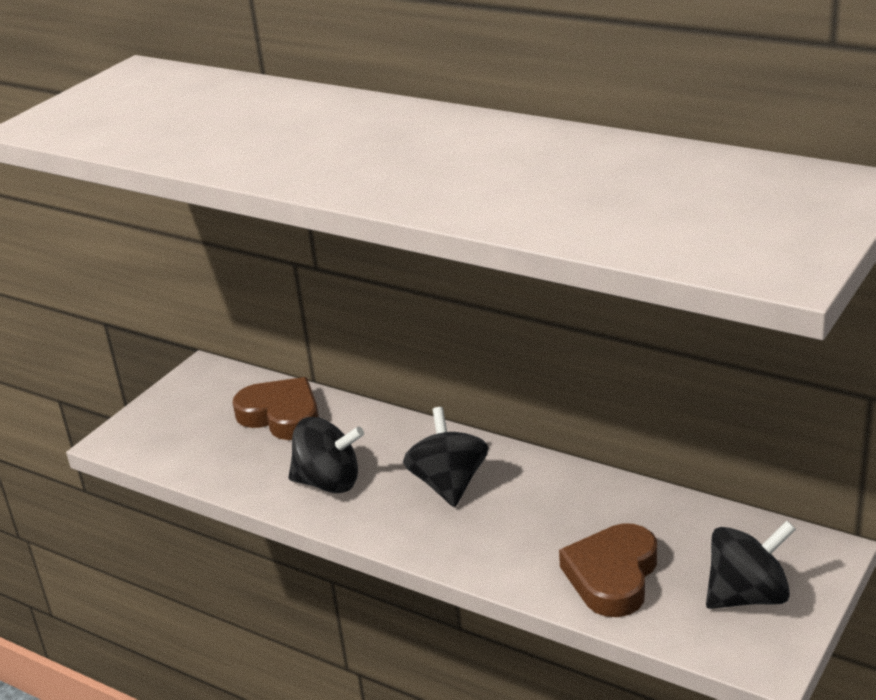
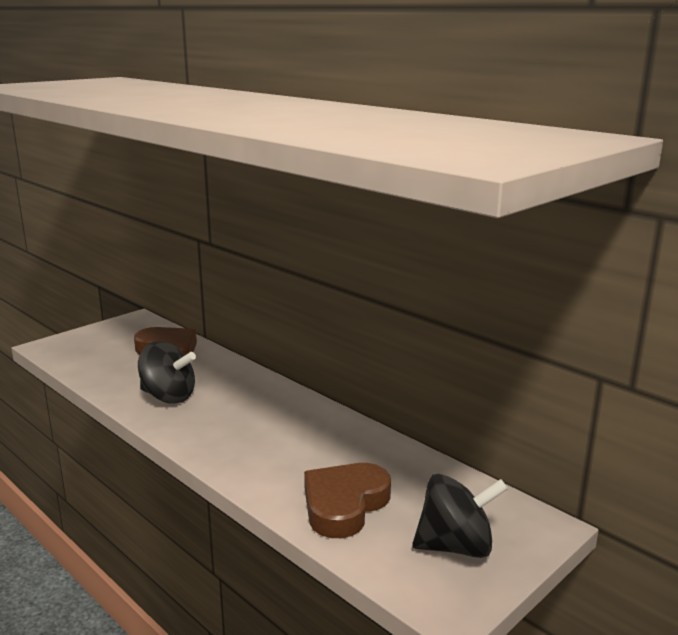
camera: 10 degrees right, 10 degrees down
(448, 484) = (254, 414): black spinning top -> none

